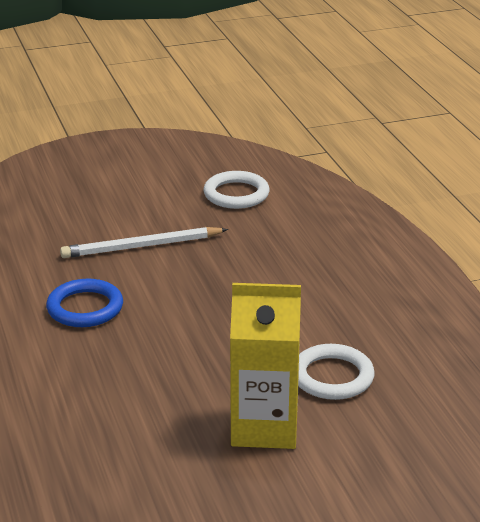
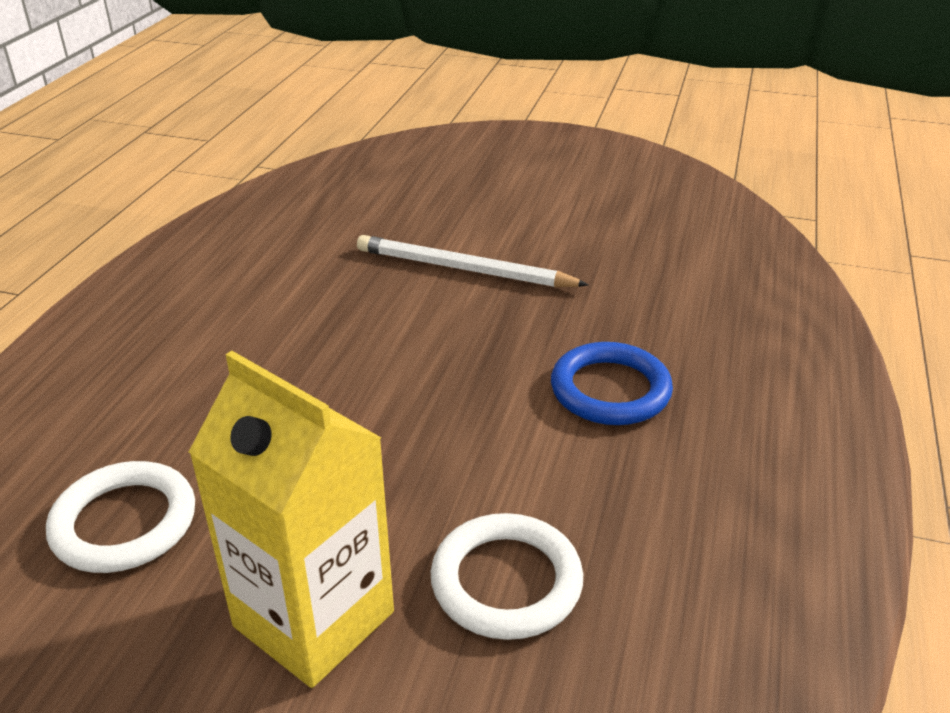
camera: 35 degrees right, 5 degrees up
(85, 308) = (309, 321): blue ring -> blue ring (610, 390)
(236, 194) = (655, 244): white ring -> white ring (124, 523)

